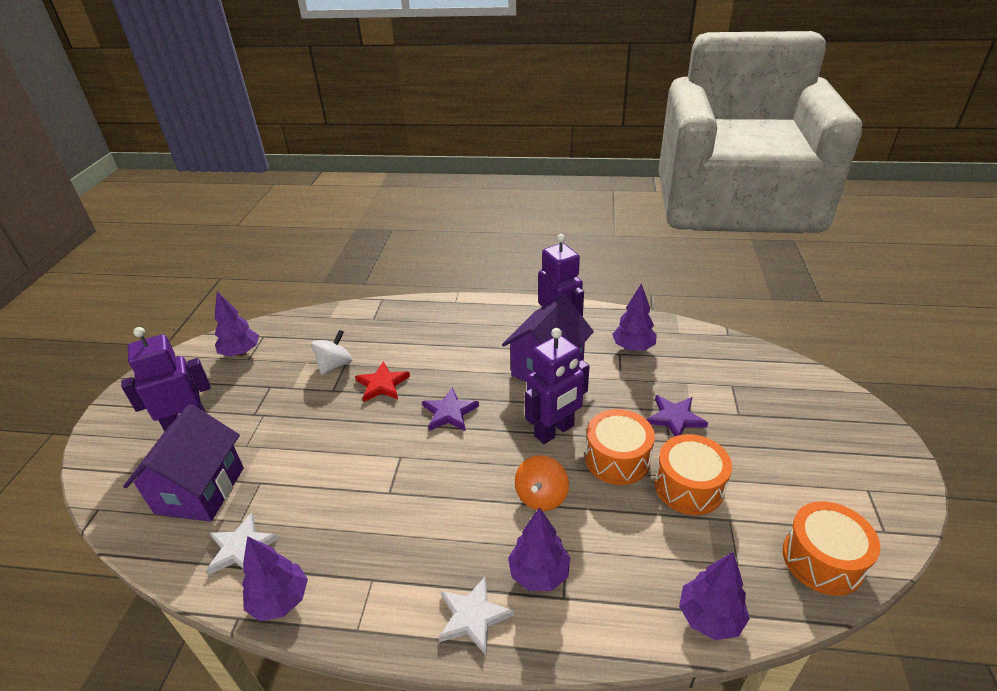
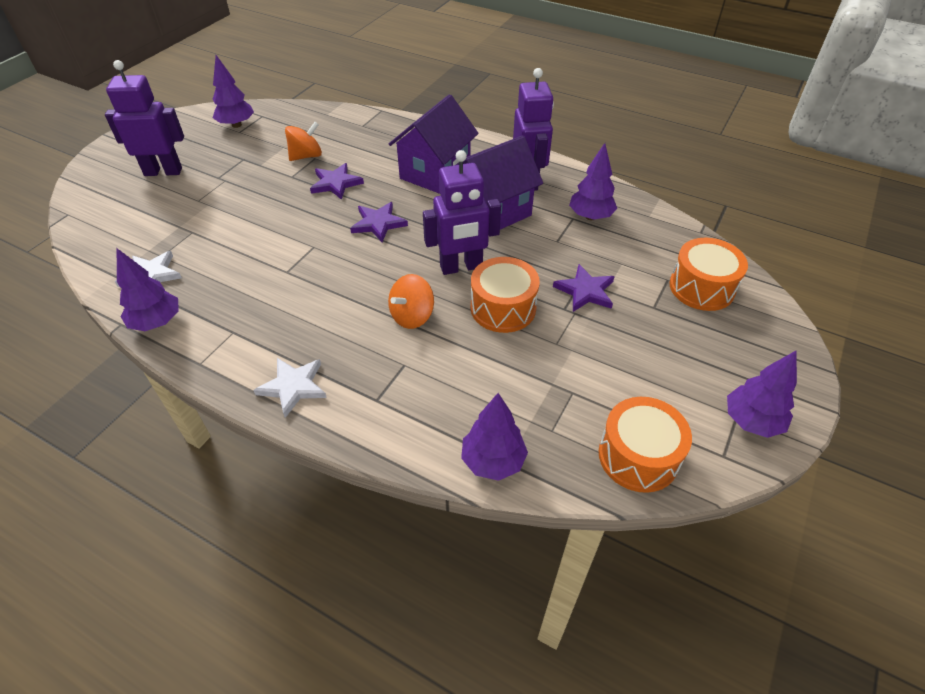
camera: 20 degrees right, 10 degrees up
(200, 490) = (145, 223): purple house -> purple house (435, 173)
(335, 365) = (306, 156): white spinning top -> orange spinning top
(382, 384) = (336, 183): red star -> purple star
(539, 573) = (368, 374): purple tree -> purple tree (751, 421)
(689, 486) = (554, 352): orange drum -> orange drum (701, 287)

